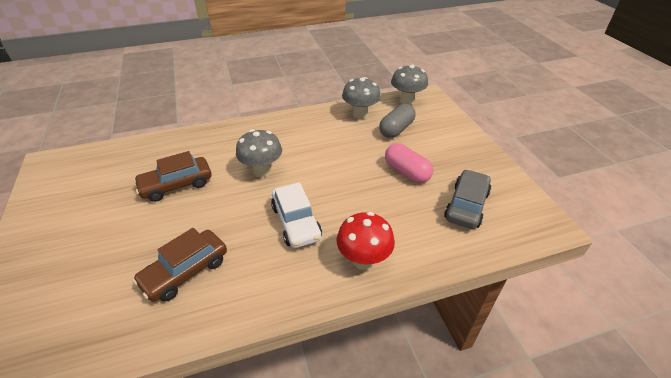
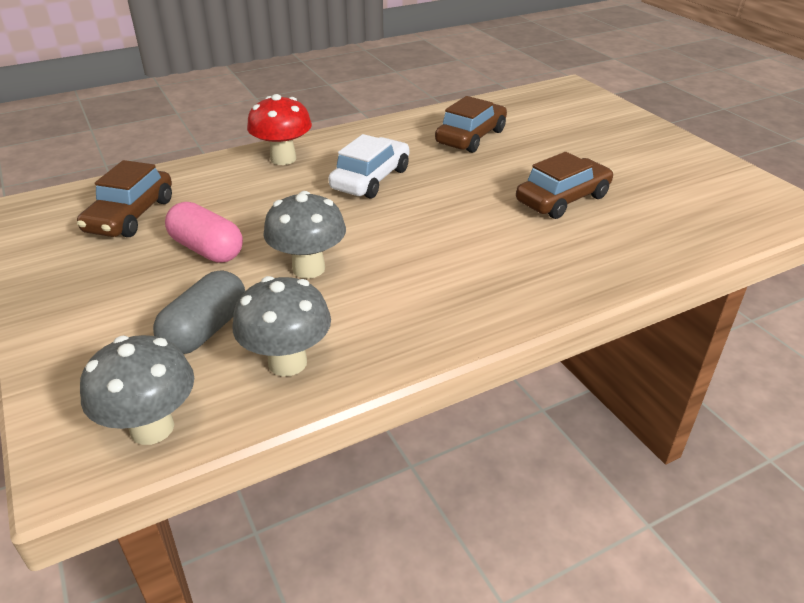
camera: 170 degrees right, 5 degrees down
(262, 171) = (450, 228): grey mushroom -> grey mushroom (308, 268)
(296, 222) = (371, 179): white car -> white car turned 60 degrees clockwise
(466, 205) = (130, 216): grey car -> brown car

